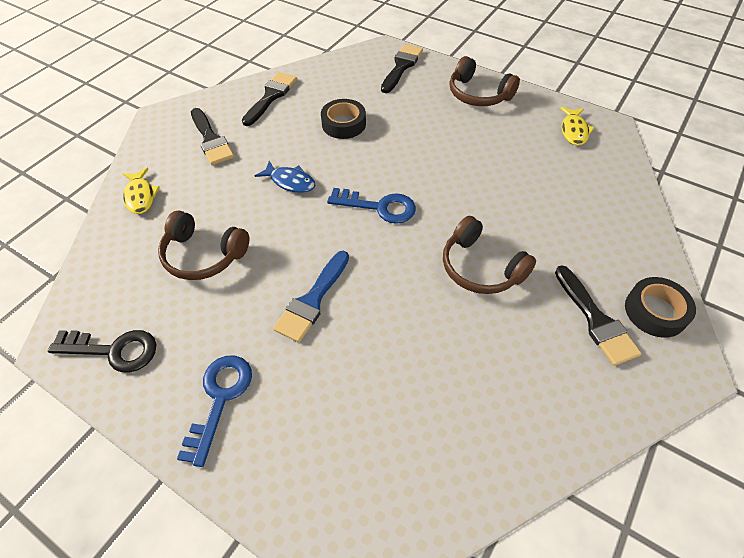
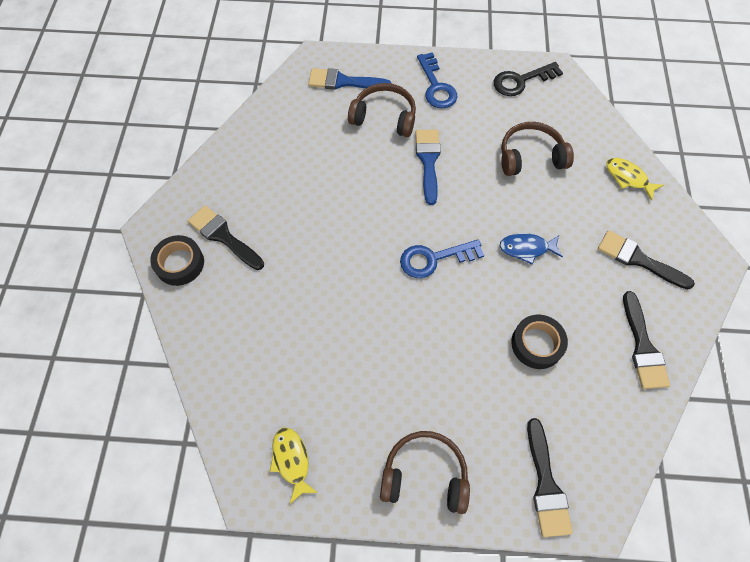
camera: 150 degrees right, 10 degrees up
(340, 480) = (343, 82): none -> blue brush
(481, 267) = (323, 241): brown headphones -> brown headphones (384, 117)

